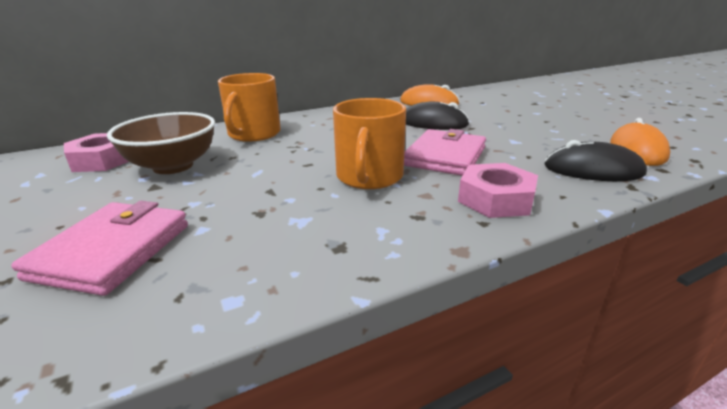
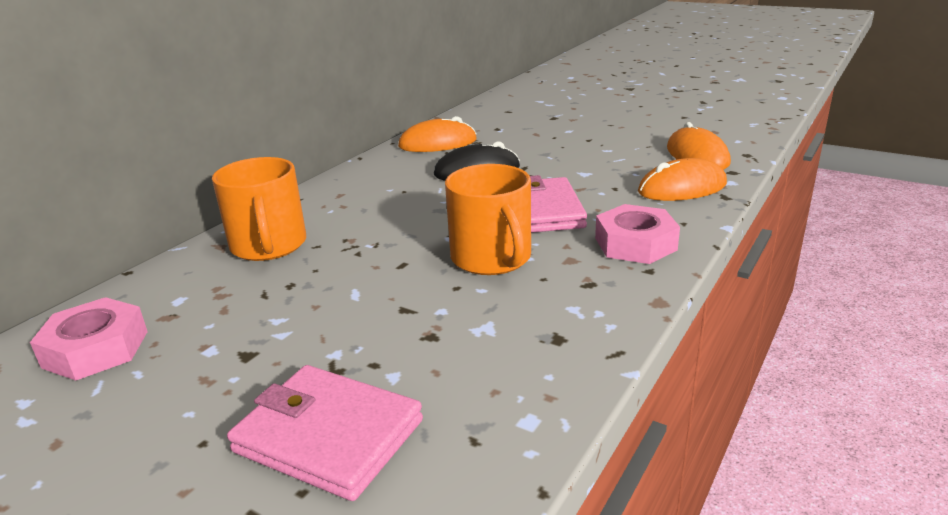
camera: 30 degrees left, 0 degrees up
(112, 251) = (329, 436): pink wallet -> pink wallet turned 45 degrees counterclockwise
(173, 166) = (227, 322): brown bowl -> none
(593, 170) = (682, 188): black mouse -> orange mouse

